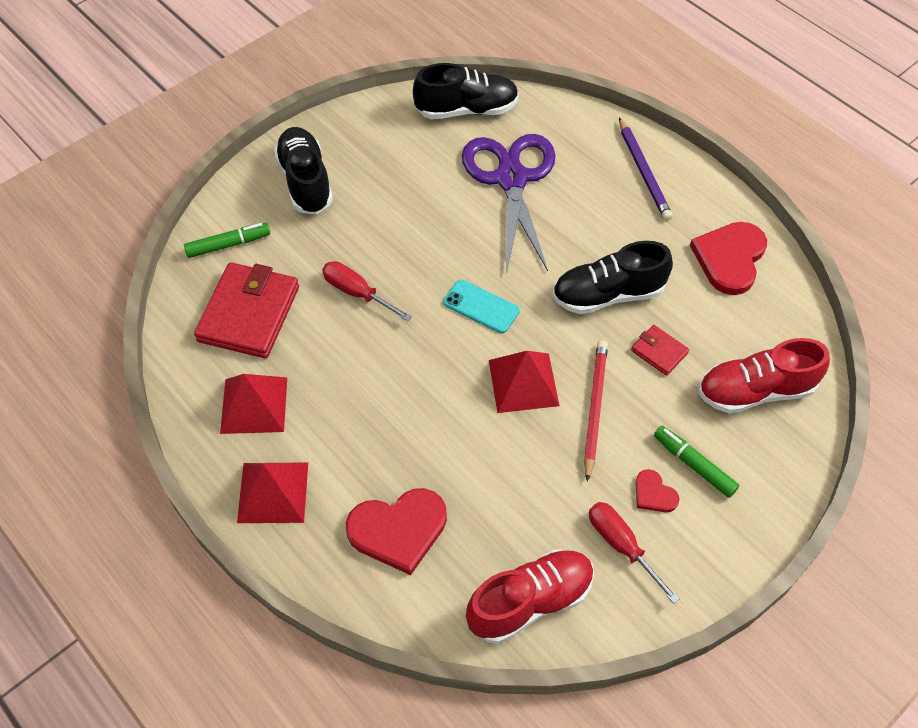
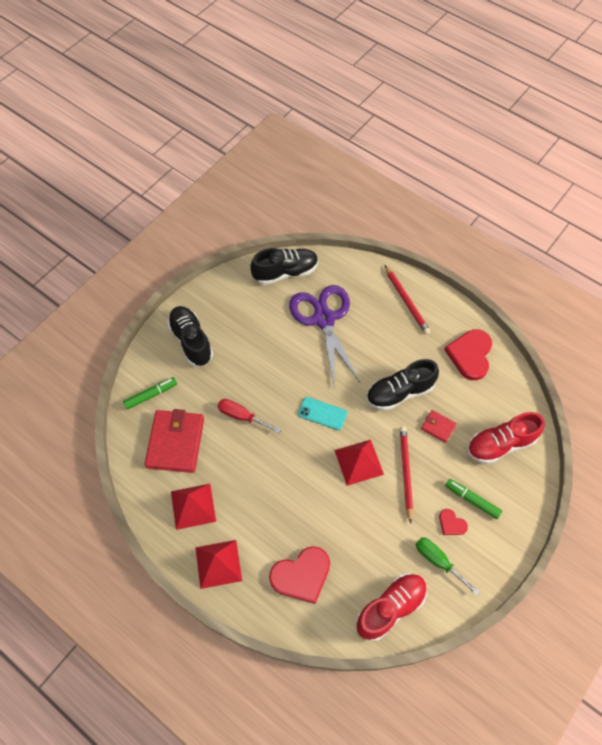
camera: 10 degrees left, 5 degrees up
(621, 545) = (438, 561): red screwdriver -> green screwdriver
(643, 171) = (406, 301): purple pencil -> red pencil

